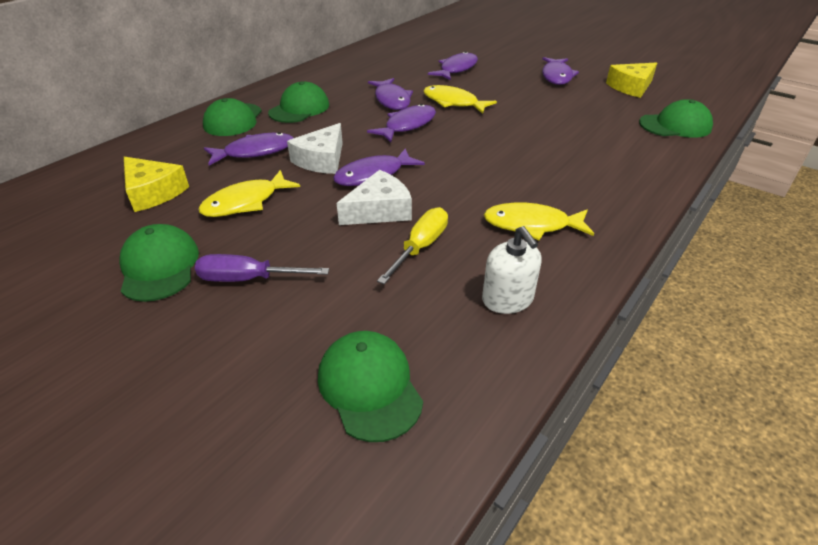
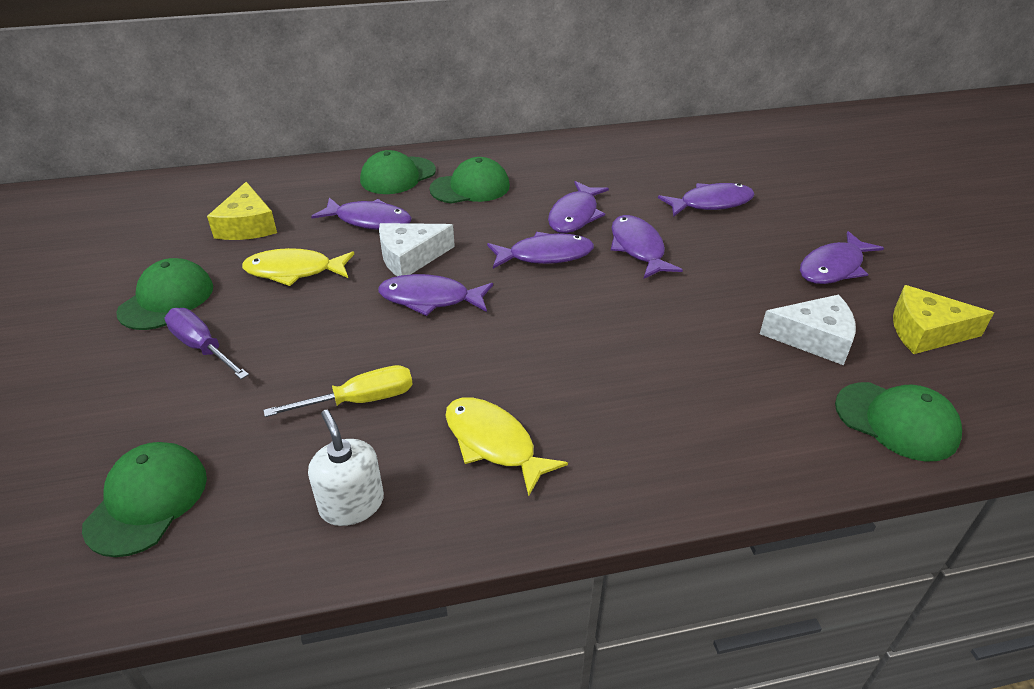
camera: 40 degrees right, 0 degrees up
(379, 210) = (381, 340): white cheese -> white cheese (814, 338)
(453, 102) = (638, 248): yellow fish -> purple fish
(507, 299) = (352, 504): white soap dispenser -> white soap dispenser turned 135 degrees clockwise

